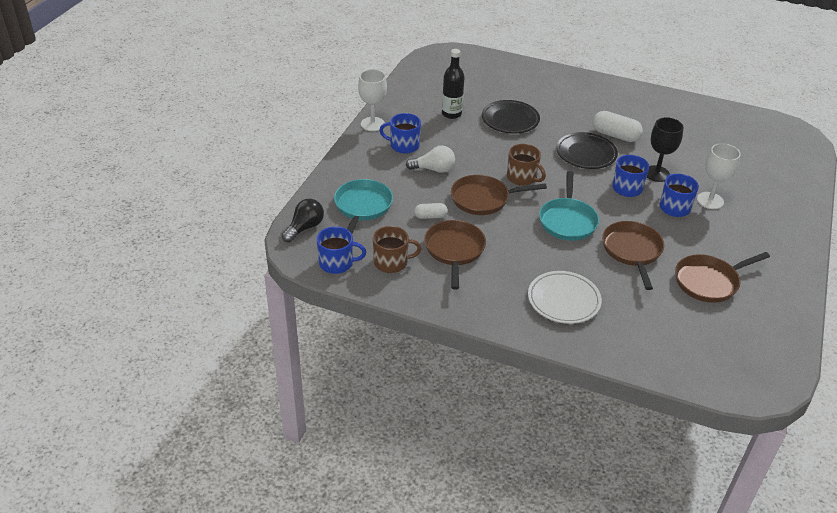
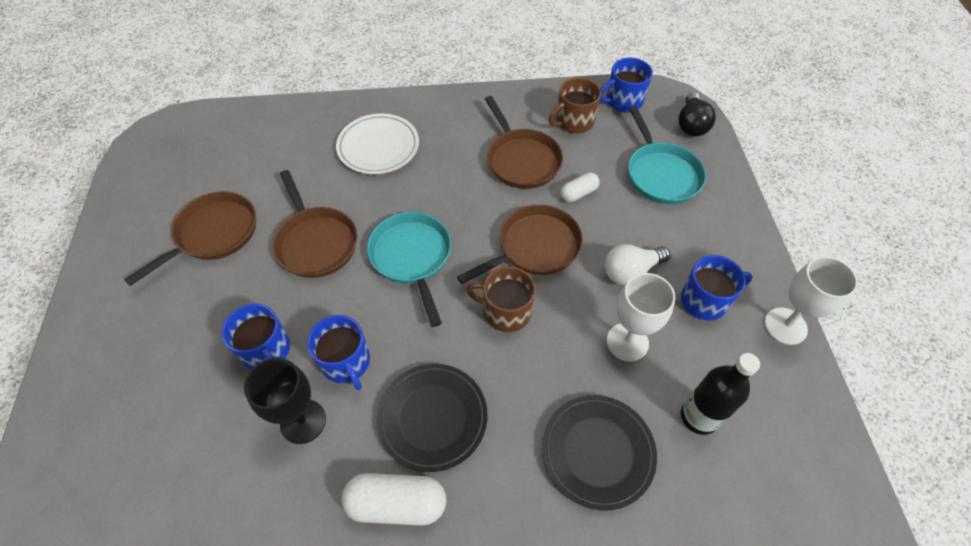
camera: 155 degrees right, 15 degrees up
(710, 200) = (209, 392): white goblet -> white goblet (627, 342)

